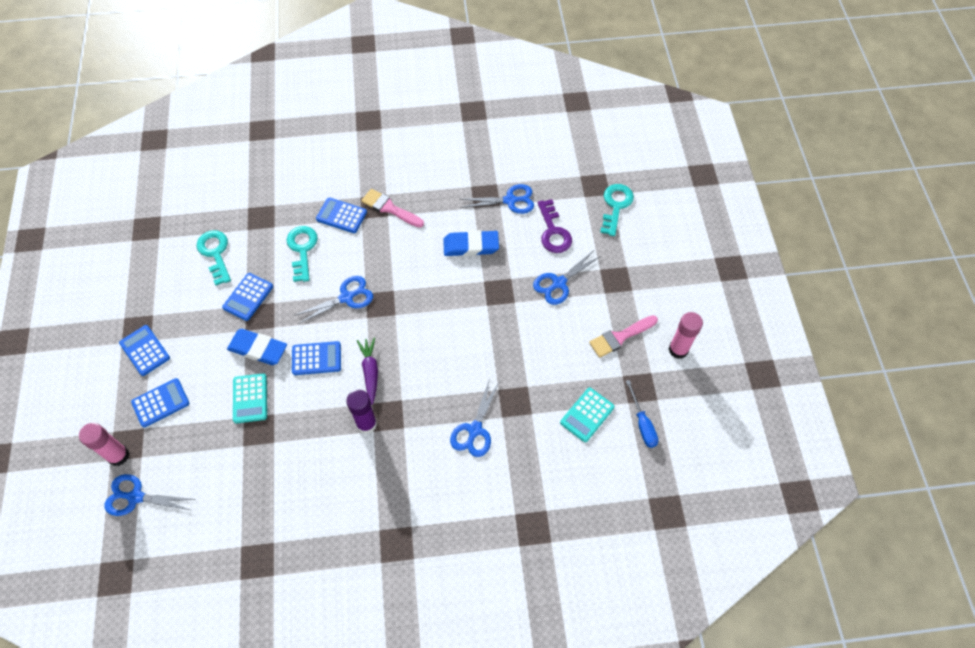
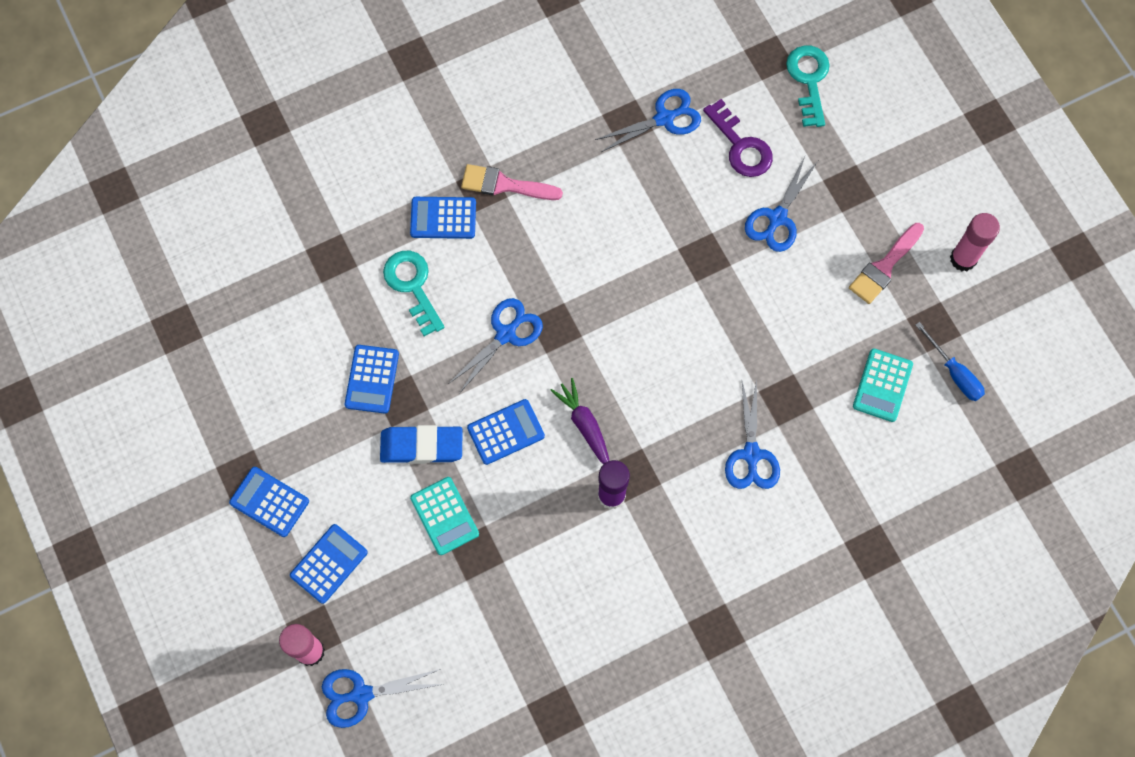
camera: 20 degrees left, 10 degrees up
(215, 253) = (294, 332): turquoise key -> none
(471, 246) = (639, 204): blue eraser -> none

